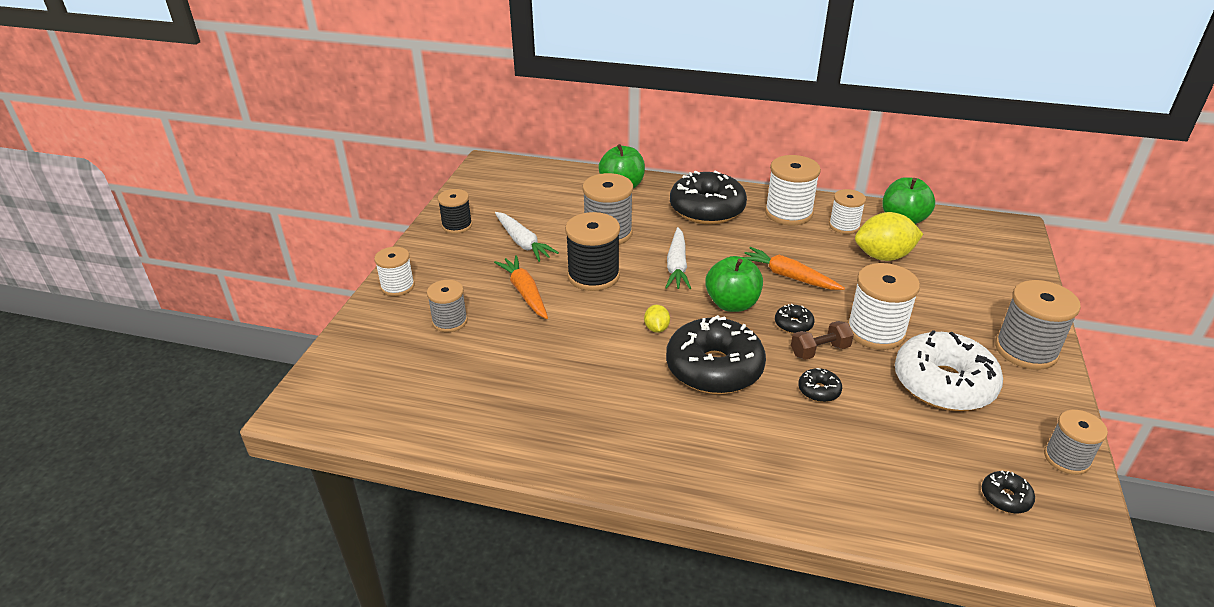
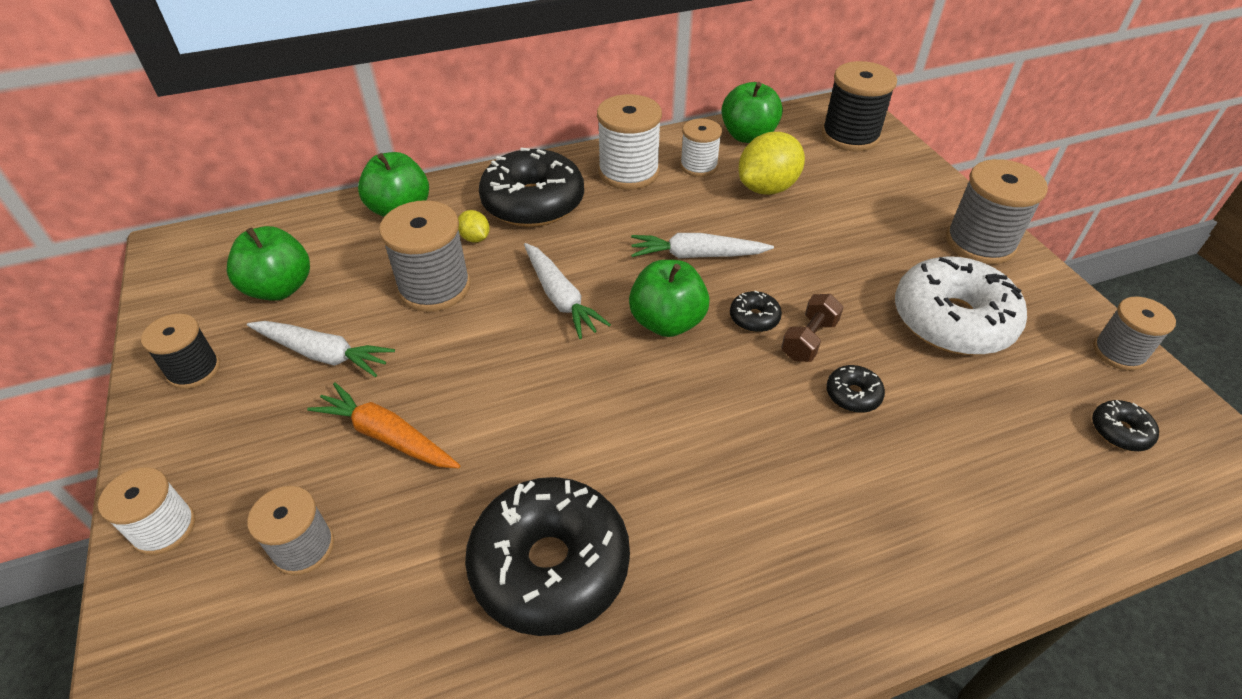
camera: 35 degrees left, 10 degrees up
(525, 203) = (280, 288): none -> green apple
(593, 276) = (465, 362): black spool -> black spool (850, 136)
(656, 328) = (608, 403): yellow lemon -> yellow lemon (475, 238)
(714, 368) = (722, 426): black donut -> black donut (550, 565)
(789, 276) = (697, 255): orange carrot -> white carrot
(875, 331) = (839, 286): white spool -> none

